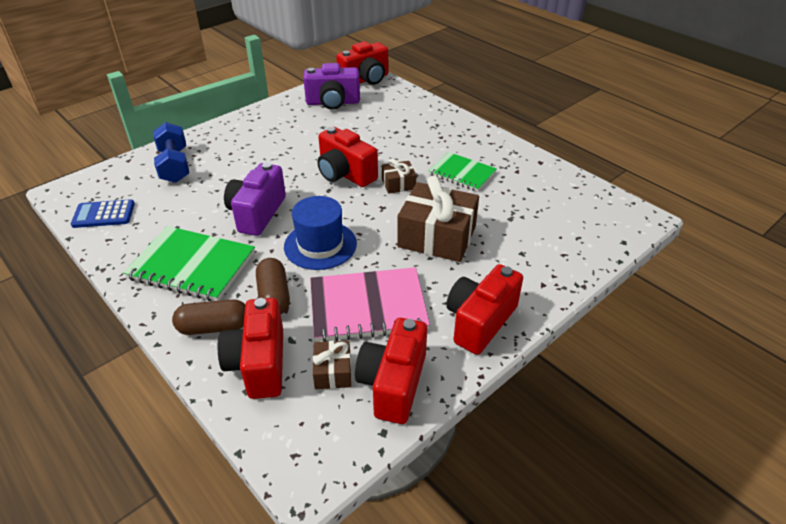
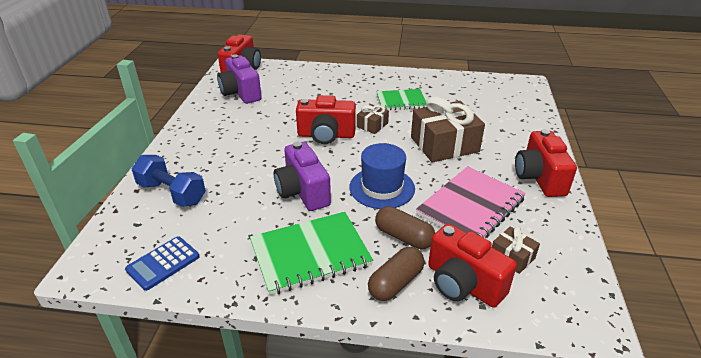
camera: 40 degrees left, 5 degrees down
(333, 102) = (241, 93): purple camera -> purple camera turned 105 degrees clockwise
(393, 384) = (552, 240): red camera -> none

